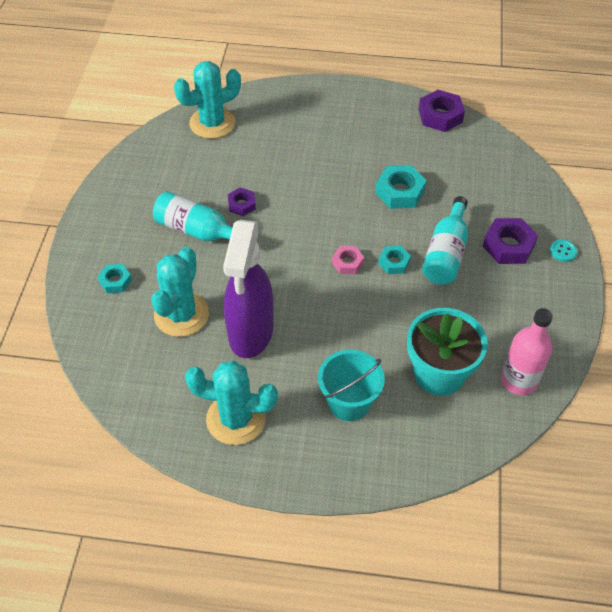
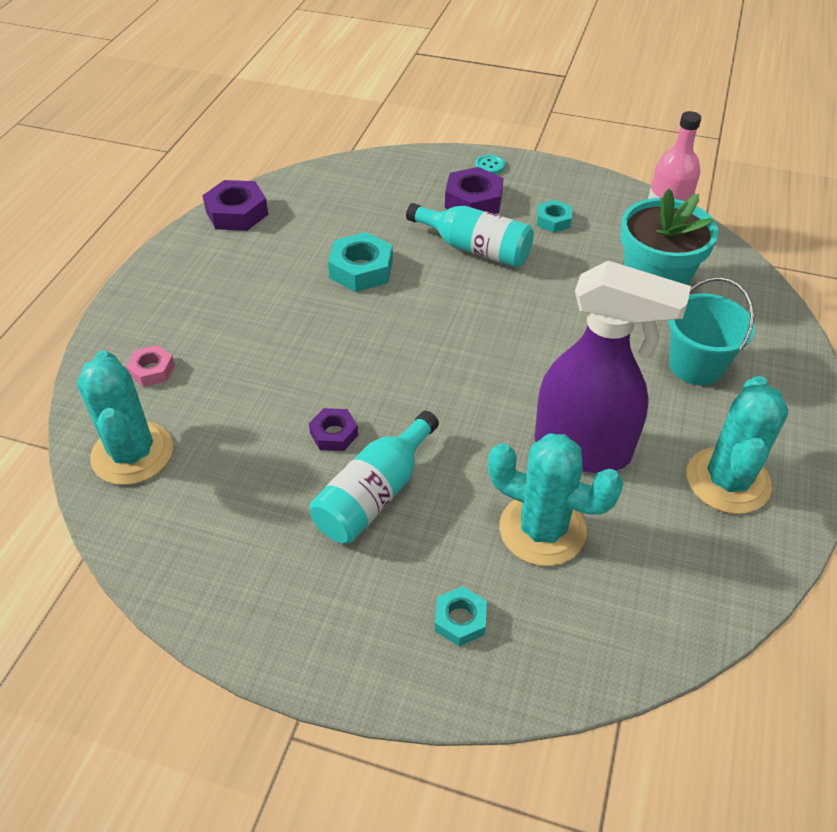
camera: 80 degrees left, 5 degrees down
(347, 263) = (473, 335): pink nut -> pink nut (152, 370)
(394, 262) = (481, 294): turquoise nut -> turquoise nut (553, 220)

